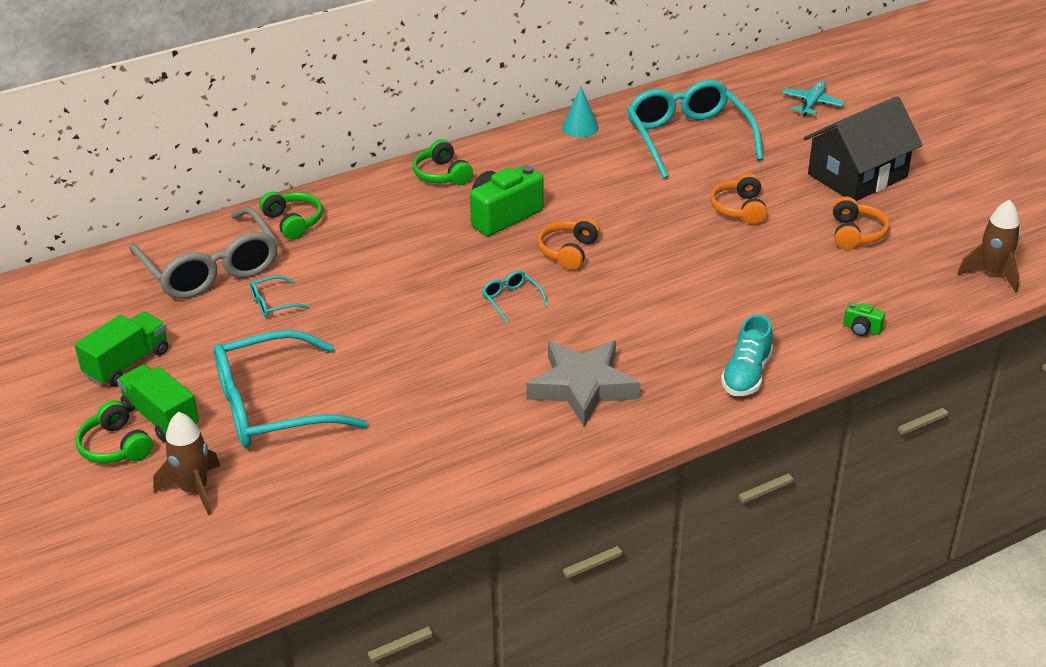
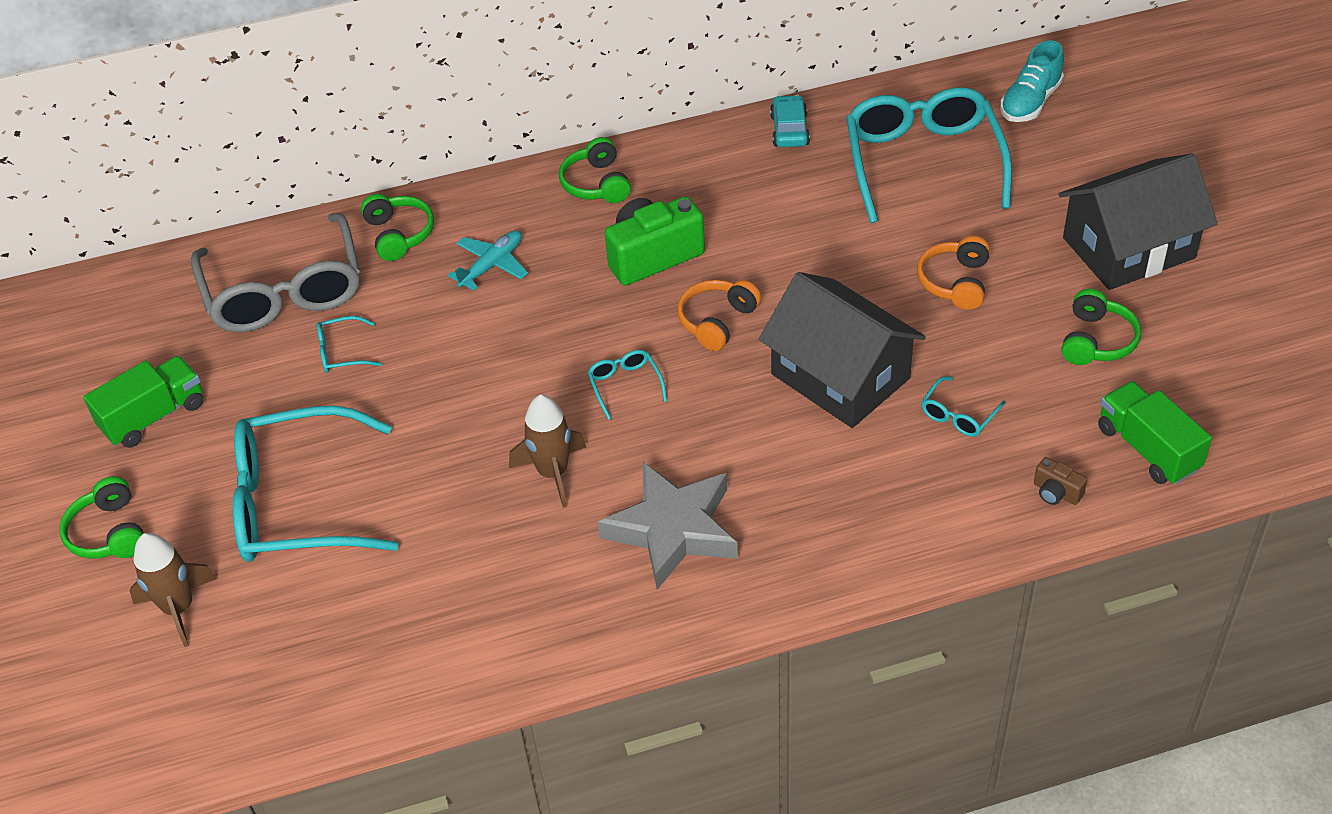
camera: 15 degrees right, 10 degrees up
(161, 417) = (170, 499): green truck -> green truck (1148, 448)
(580, 127) = (789, 130): turquoise cone -> turquoise car
(675, 276) = (840, 376): none -> black house
(746, 375) = (883, 542): turquoise shoe -> turquoise shoe (1030, 102)
(772, 290) = (958, 415): none -> turquoise glasses
(812, 104) = (1104, 124): turquoise plane -> turquoise plane (492, 265)
(855, 233) = (1096, 340): orange headphones -> green headphones
(861, 329) = (1056, 492): green camera -> brown camera
(992, 274) = (1261, 429): brown rocket -> brown rocket (553, 473)

